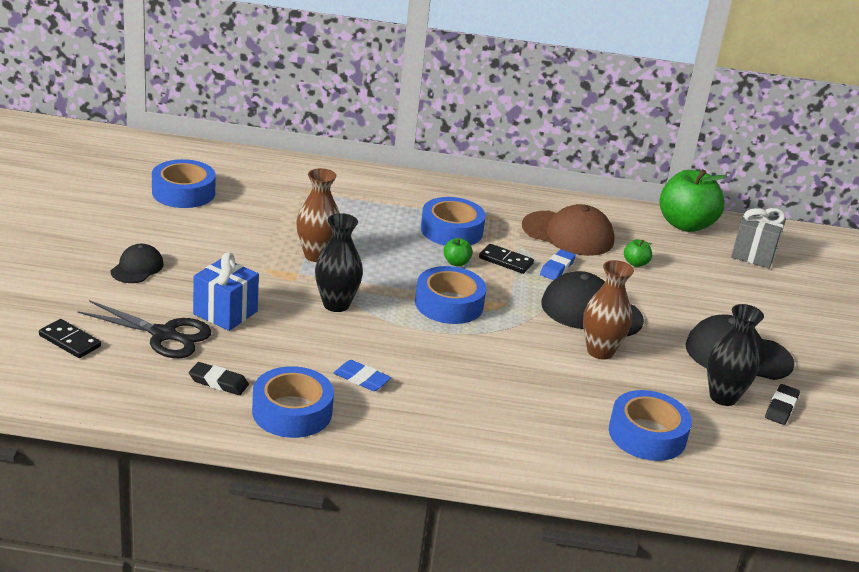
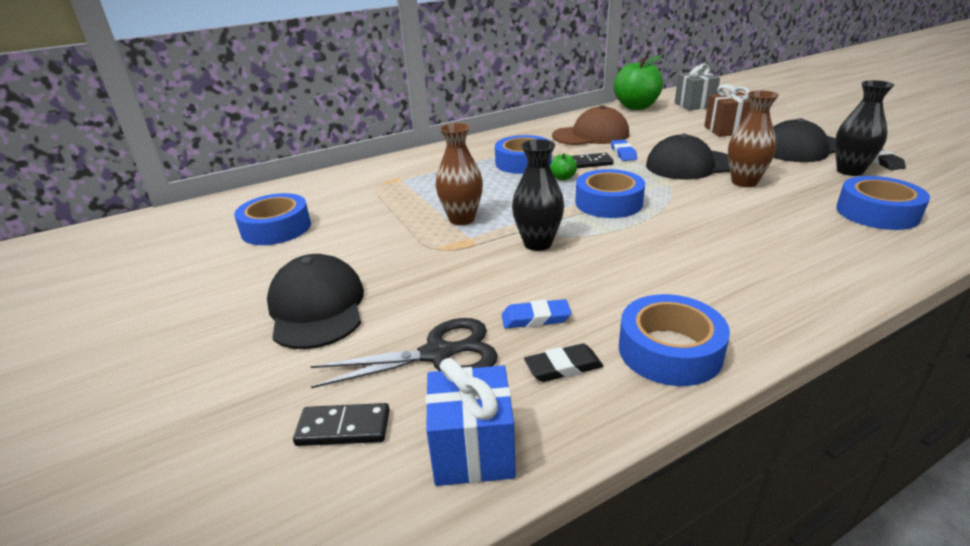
camera: 30 degrees left, 0 degrees up
(137, 268) = (317, 307): black cap -> black cap, size x1.76
(225, 313) = (462, 300): blue gift -> blue gift (473, 451)
(361, 379) = (661, 286): blue eraser -> blue eraser (535, 318)
(635, 263) = (655, 132): green apple -> none
(713, 299) = (726, 130): none -> brown gift

